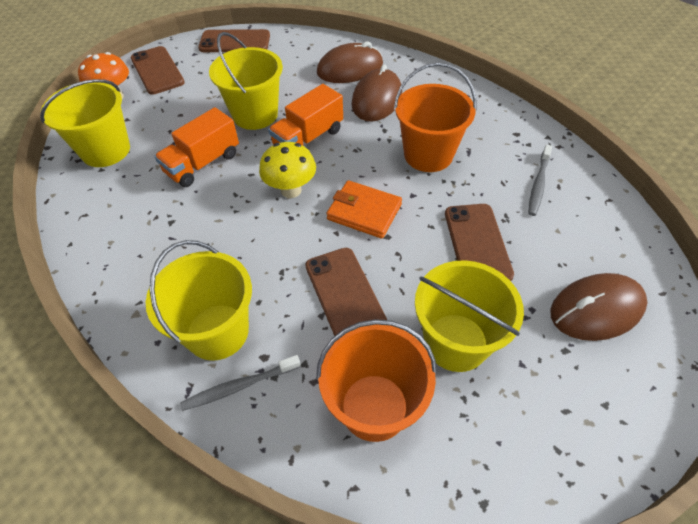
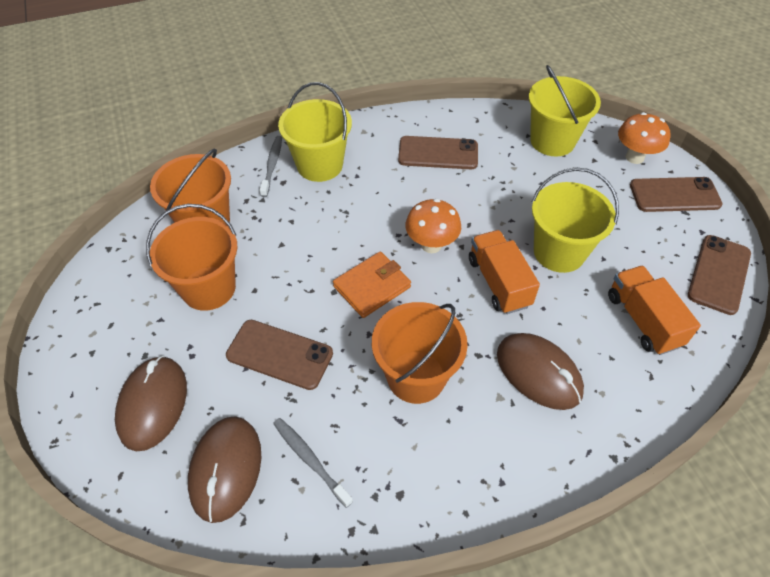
camera: 115 degrees right, 0 degrees up
(202, 163) = (501, 196): orange truck -> orange truck (643, 320)
(291, 190) = (431, 245): yellow mushroom -> orange mushroom
(344, 294) = (298, 240): brown phone -> brown phone (438, 153)
(350, 69) = (616, 372): brown mouse -> brown mouse (225, 469)
(456, 342) = (208, 288): yellow bucket -> orange bucket

